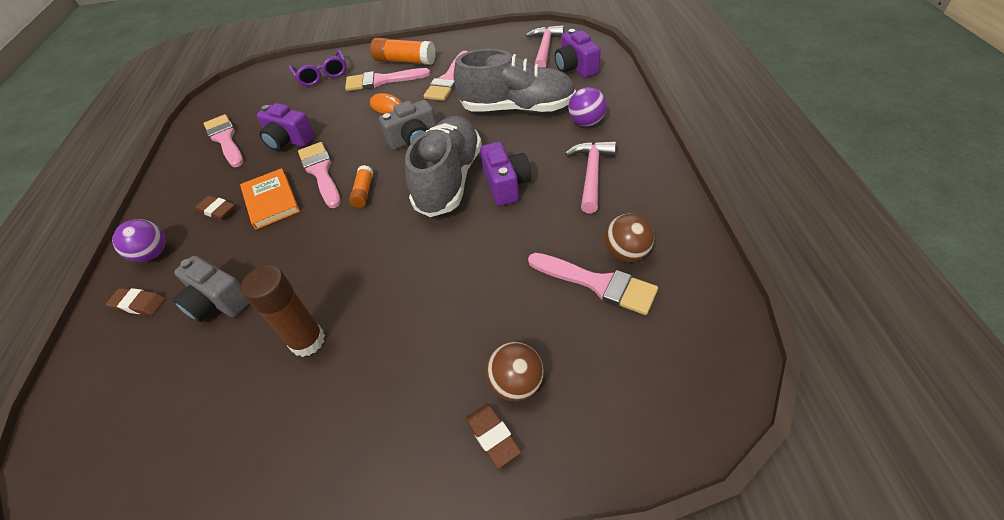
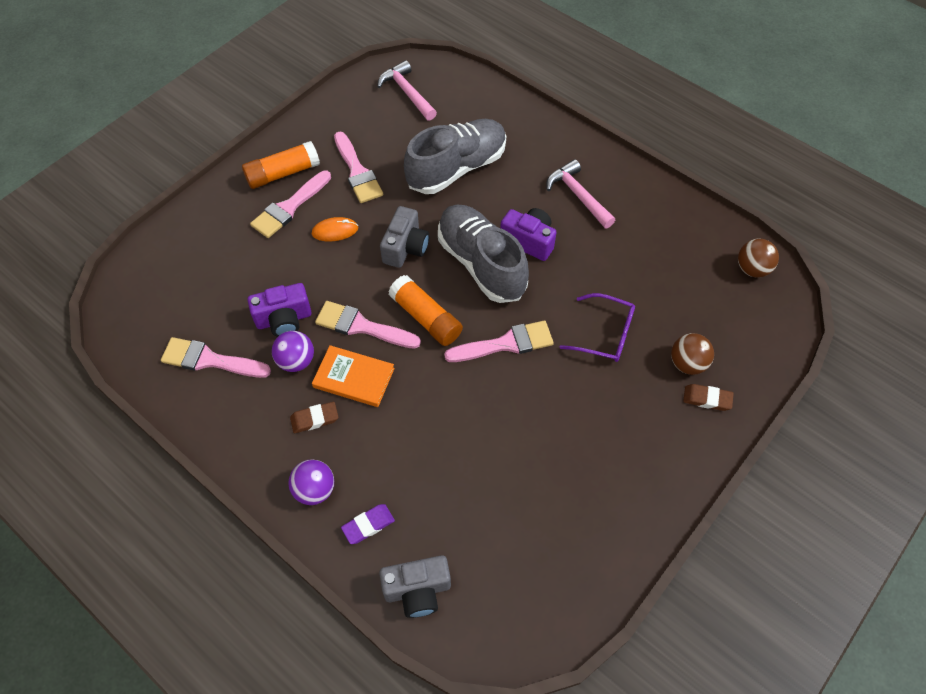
camera: 50 degrees left, 10 degrees up
(139, 304) = (368, 525): brown eraser -> purple eraser
(218, 302) = (433, 472): grey camera -> grey camera (417, 590)
(307, 341) = (537, 441): brown glue stick -> none
(322, 75) = (210, 235): purple glasses -> purple glasses (605, 334)
(363, 192) = (425, 318): orange glue stick -> orange glue stick, size x1.75
(576, 68) = (458, 101): purple camera -> none
(586, 122) = (526, 152): purple ball -> purple ball (296, 361)
(597, 283) = (665, 272): pink brush -> pink brush (505, 344)
(626, 253) = (660, 241): brown ball -> brown ball (752, 269)

